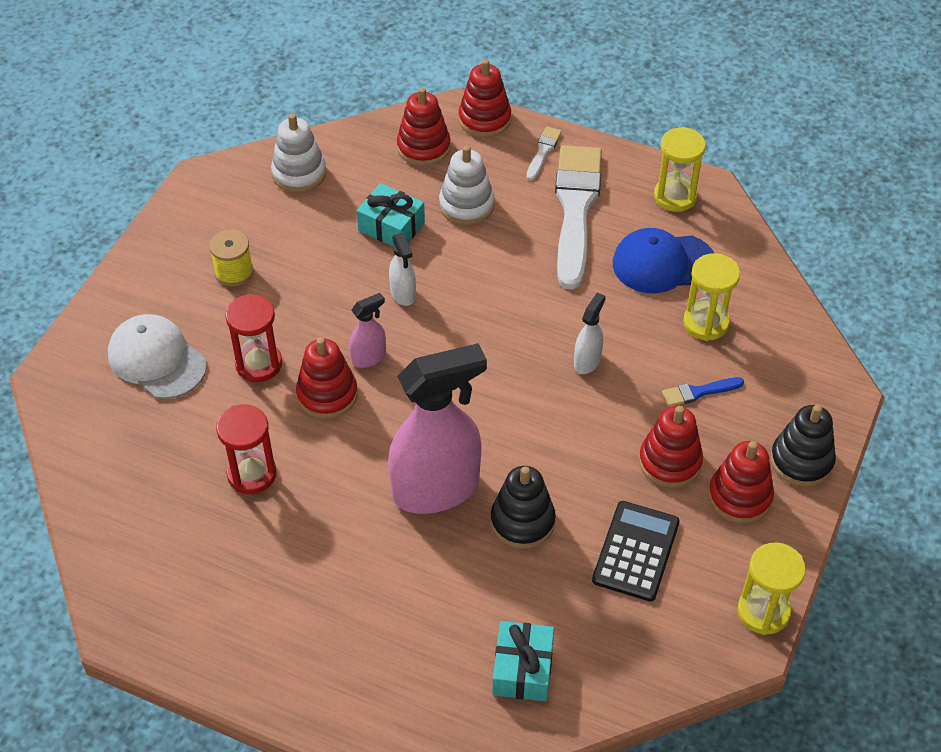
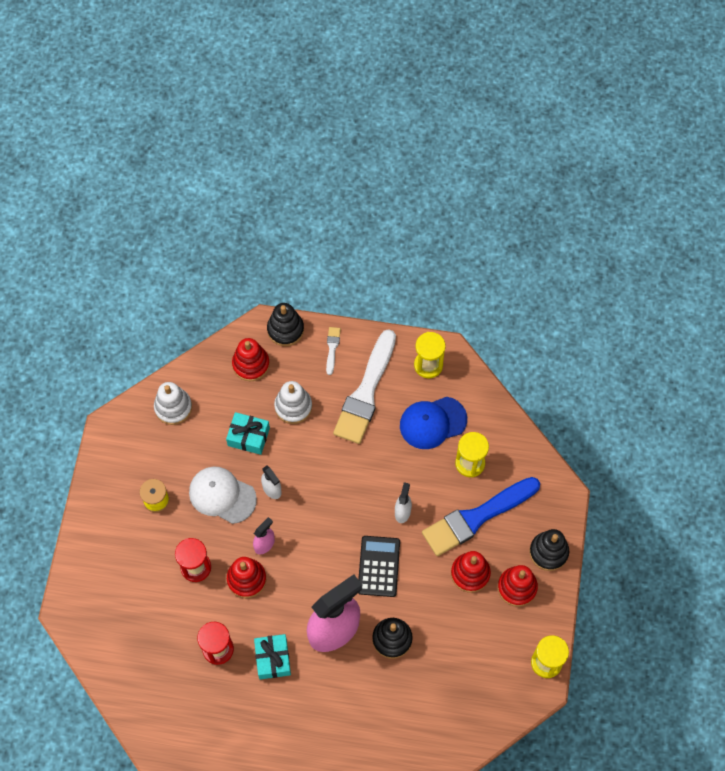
camera: 15 degrees left, 15 degrees up
(157, 359) = (129, 581): white cap -> white cap (222, 495)
(484, 119) = (285, 329): red stacking toy -> black stacking toy
(522, 669) = (417, 737): turquoise gift -> turquoise gift (273, 659)
(575, 209) = (366, 392): white brush -> white brush turned 150 degrees counterclockwise
(636, 551) = (464, 642): black calculator -> black calculator (379, 566)
(699, 392) = (476, 517): blue brush -> blue brush, size x2.43

